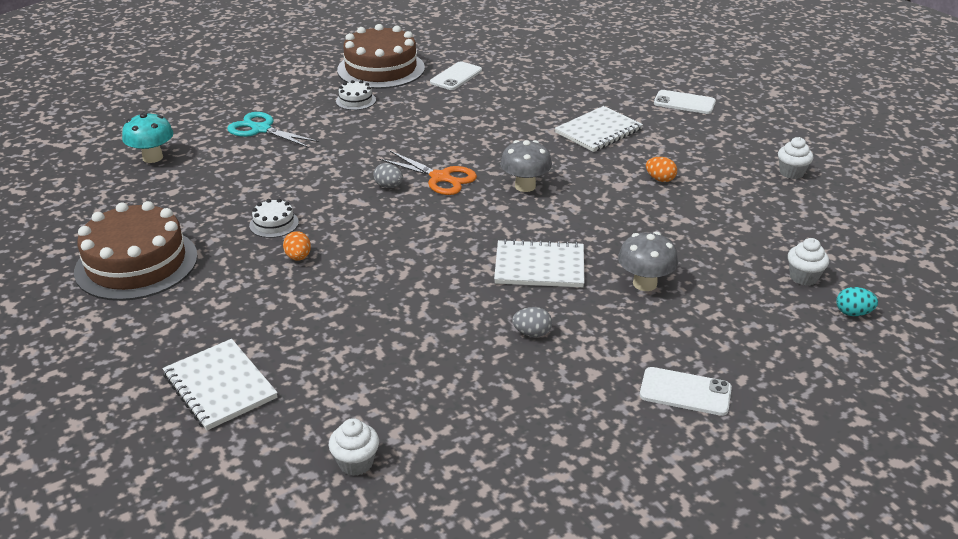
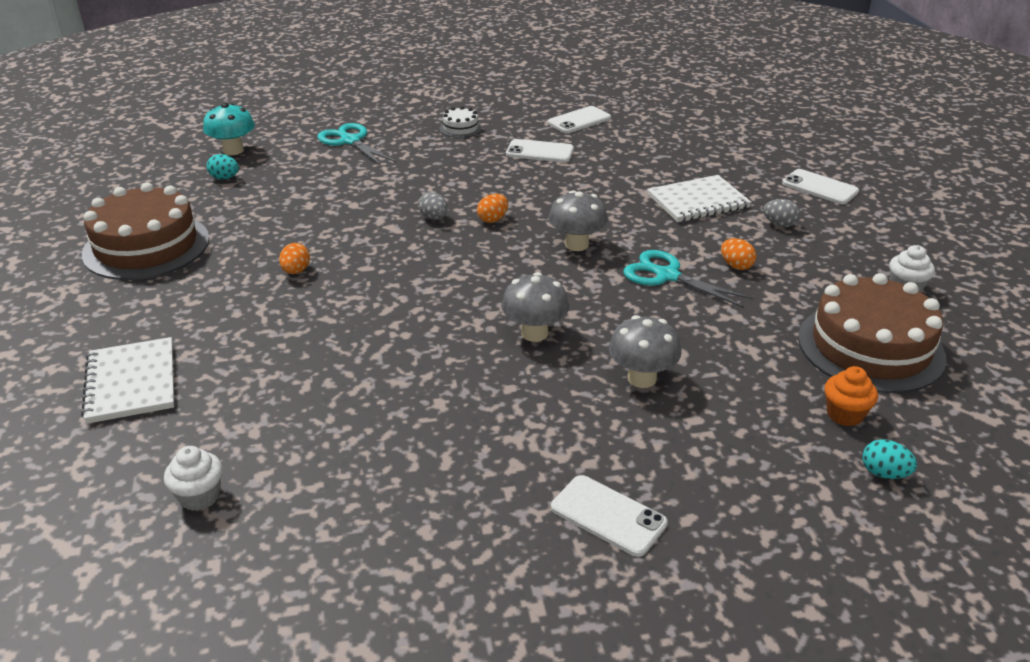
camera: 20 degrees right, 0 degrees up
(164, 185) = (224, 178): none -> turquoise egg
(274, 224) = (297, 233): white cake -> none
(381, 69) = (507, 102): brown cake -> brown cake (870, 347)
(441, 110) = (540, 152): none -> white phone
(441, 178) = (493, 219): orange scissors -> orange egg
(532, 333) = (477, 404): grey egg -> grey egg (779, 224)
(539, 266) = (534, 333): white notebook -> grey mushroom
(612, 198) = (666, 276): none -> turquoise scissors
(803, 277) = (844, 414): white cupcake -> orange cupcake

